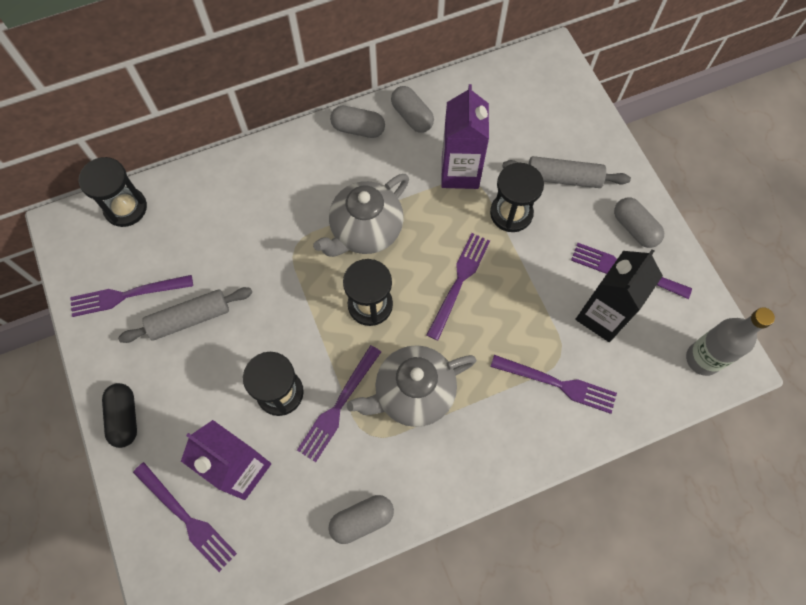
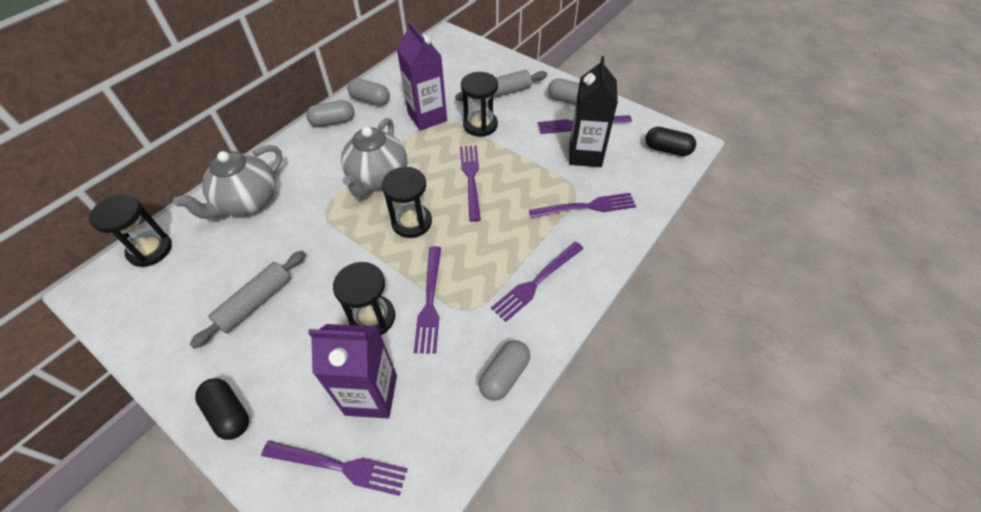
camera: 30 degrees left, 15 degrees down
(126, 295) = (181, 314): purple fork -> purple fork (535, 283)
(413, 393) = (485, 264): grey teapot -> grey teapot (247, 202)
(702, 359) = (667, 149): grey bottle -> black capsule

